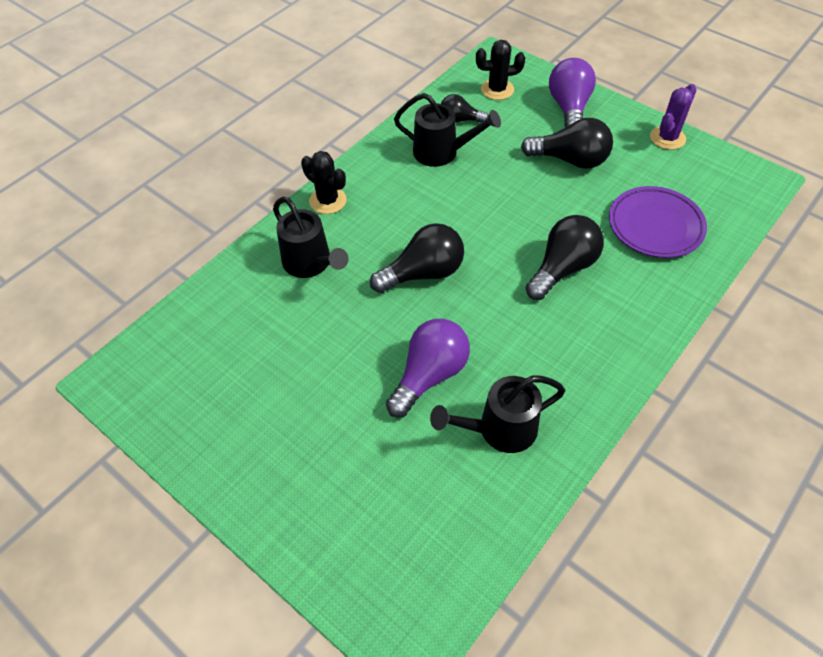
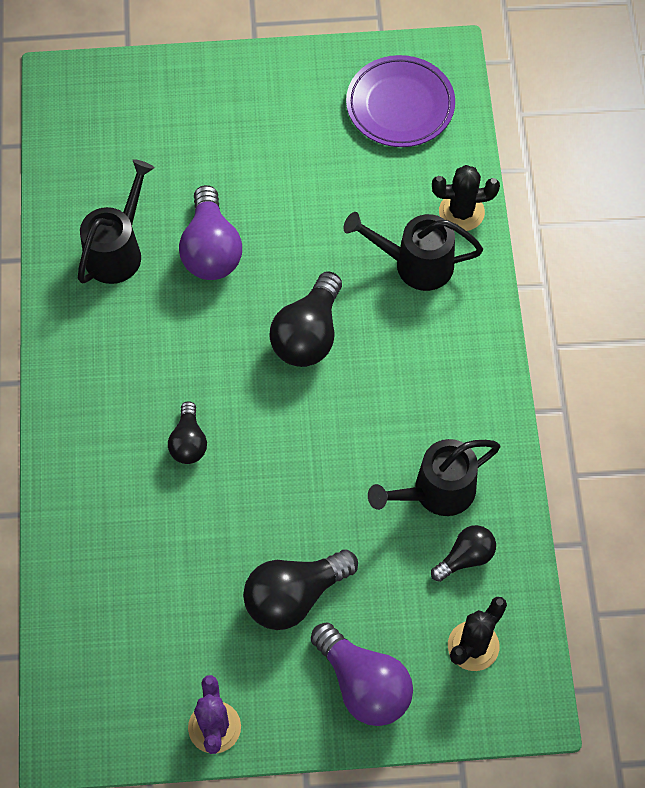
camera: 135 degrees right, 10 degrees up
(328, 201) = (478, 338): black cactus -> black cactus (461, 212)
(562, 268) = (188, 442): black light bulb -> black light bulb, size x0.59
(655, 226) = (138, 571): purple plate -> purple plate (400, 106)

